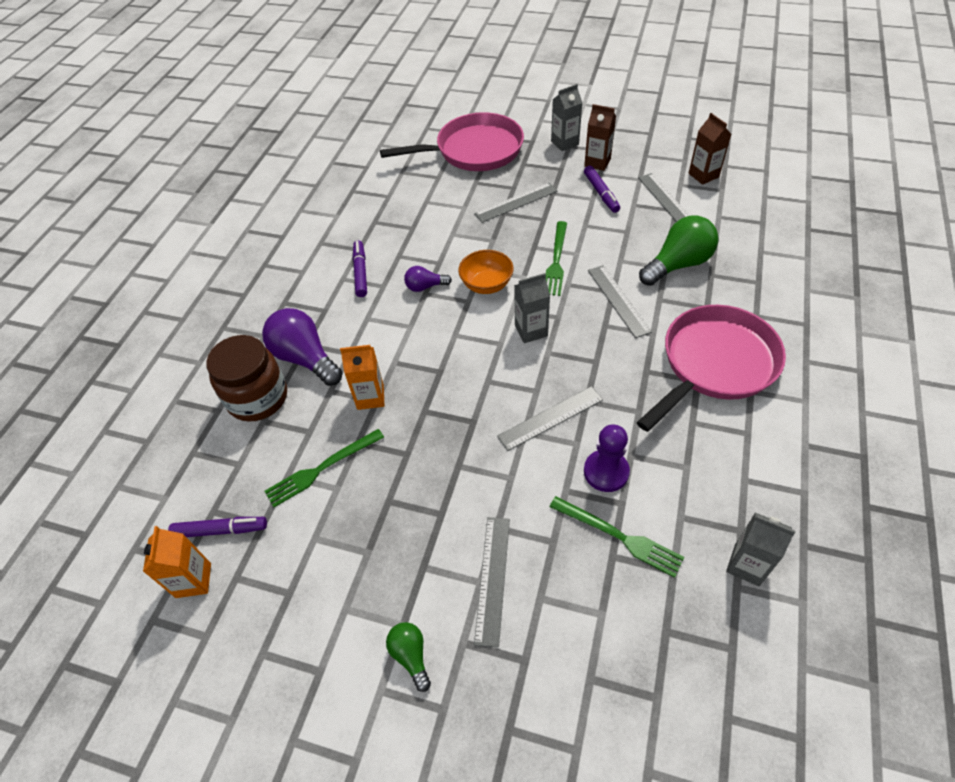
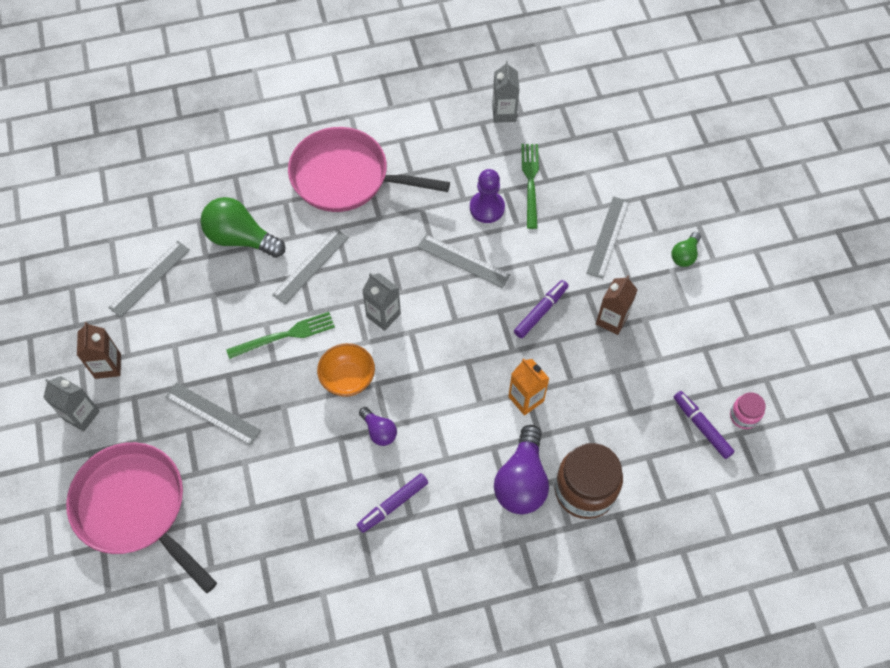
camera: 125 degrees left, 10 degrees up
(193, 580) = (743, 416): orange carton -> pink jar
(322, 468) = (608, 391): green fork -> none
(492, 579) = (608, 237): grey ruler -> grey ruler turned 45 degrees counterclockwise
(601, 193) = (162, 340): purple marker -> purple marker (541, 311)
(703, 175) = (92, 261): brown carton -> brown carton (611, 320)

